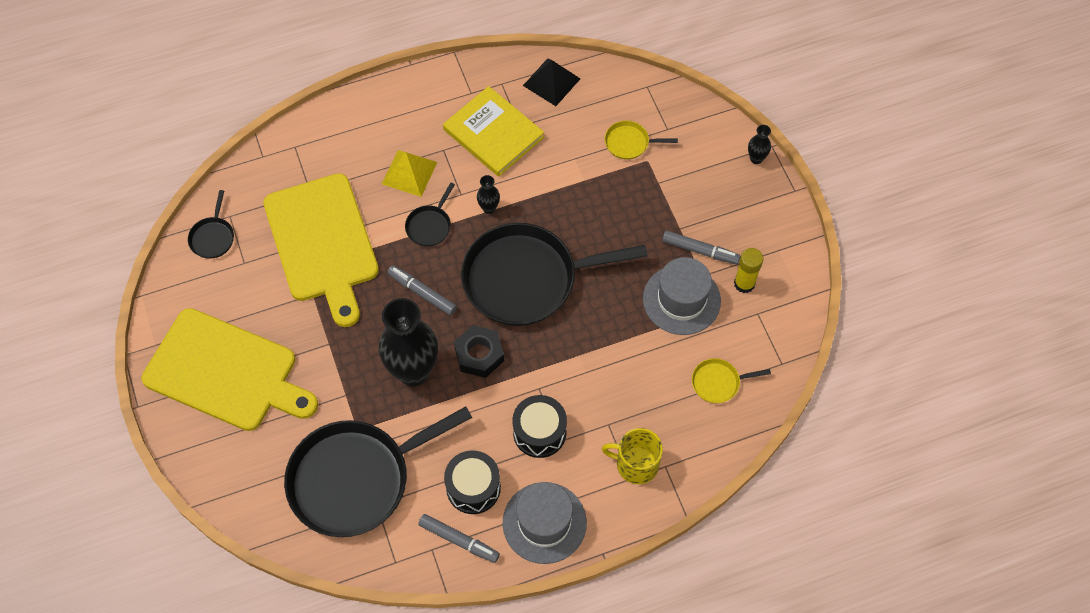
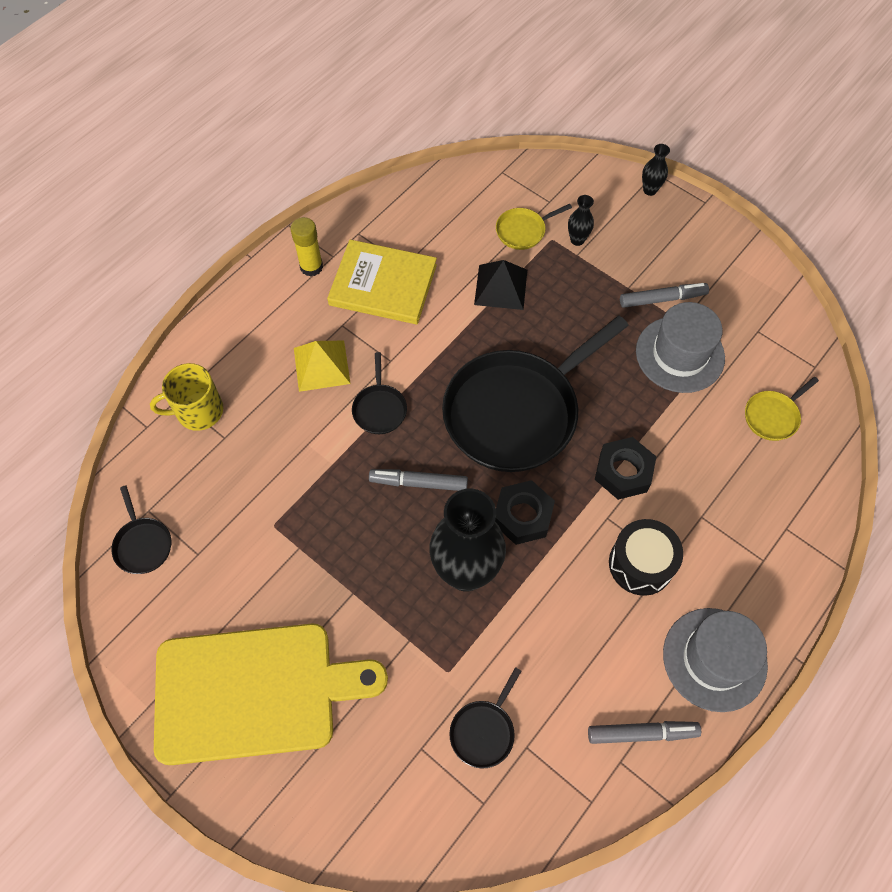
camera: 30 degrees left, 0 degrees up
(323, 243) = (275, 485): yellow cutting board -> none
(355, 479) = (484, 731): black pan -> black pan, size x0.41
(473, 488) = (616, 664): black drum -> none
(489, 208) = (429, 360): black vase -> black vase (577, 240)
(551, 82) = (407, 209): black pyramid -> black pyramid (501, 287)
(574, 363) = (623, 472): none -> black nut
(636, 464) = (758, 542): yellow mug -> yellow mug (198, 411)
(744, 283) = (725, 309): yellow glue stick -> yellow glue stick (311, 267)

